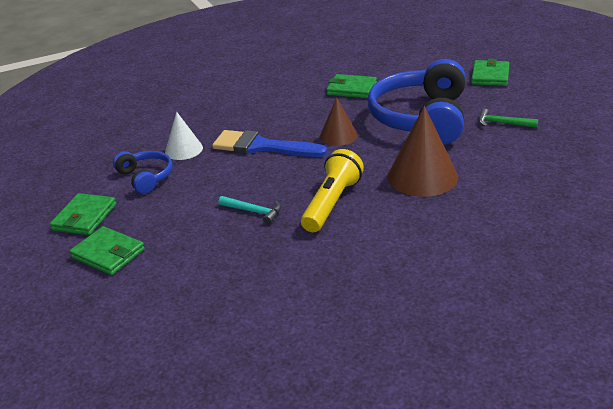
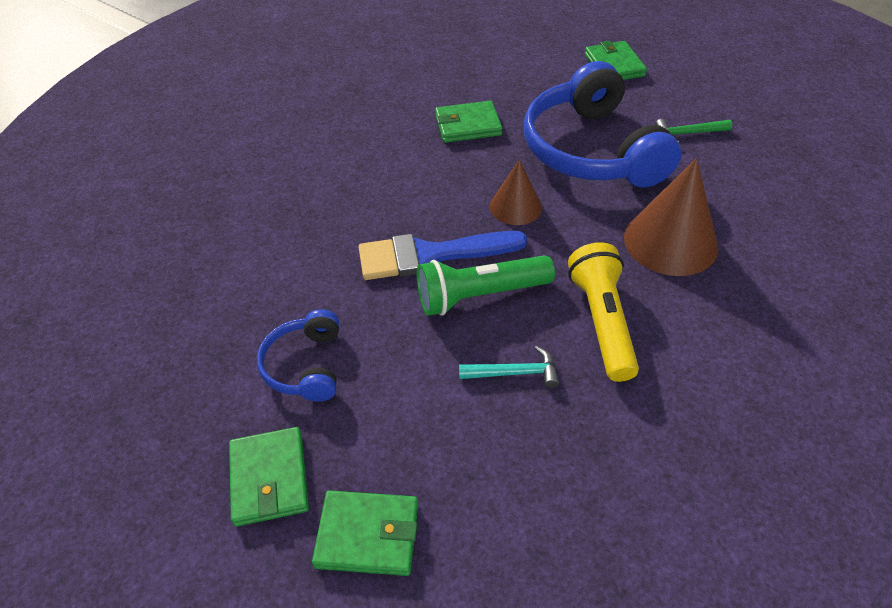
camera: 30 degrees left, 15 degrees up
(146, 177) = (305, 365): blue headphones -> blue headphones turned 120 degrees counterclockwise
(184, 149) = (321, 295): white cone -> none
(271, 172) = (479, 295): none -> green flashlight

